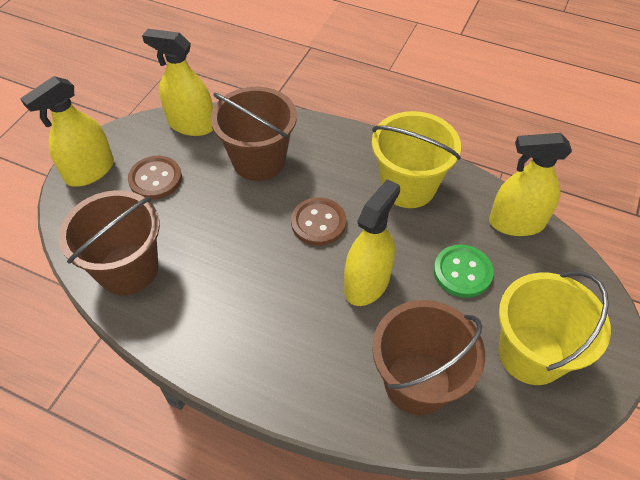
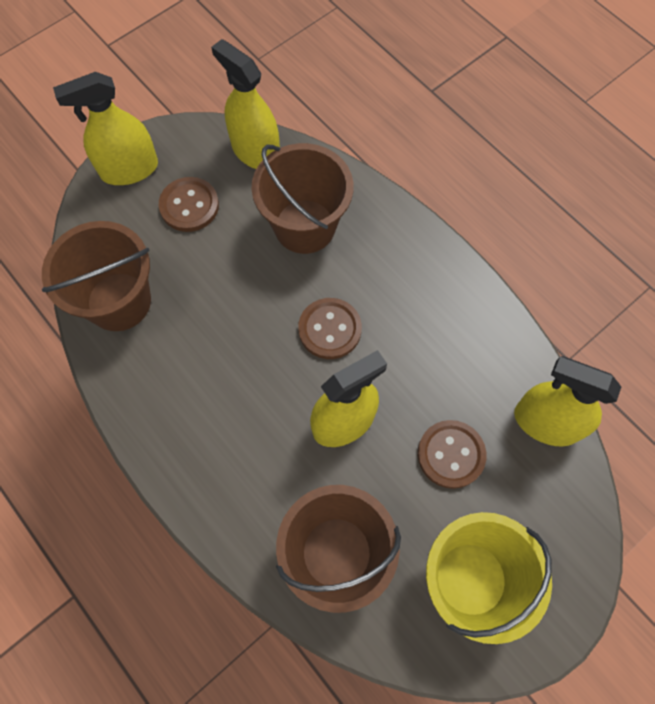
camera: 25 degrees right, 15 degrees up
(408, 186) = (449, 326): yellow bucket -> none
(462, 272) = (451, 454): green button -> brown button

